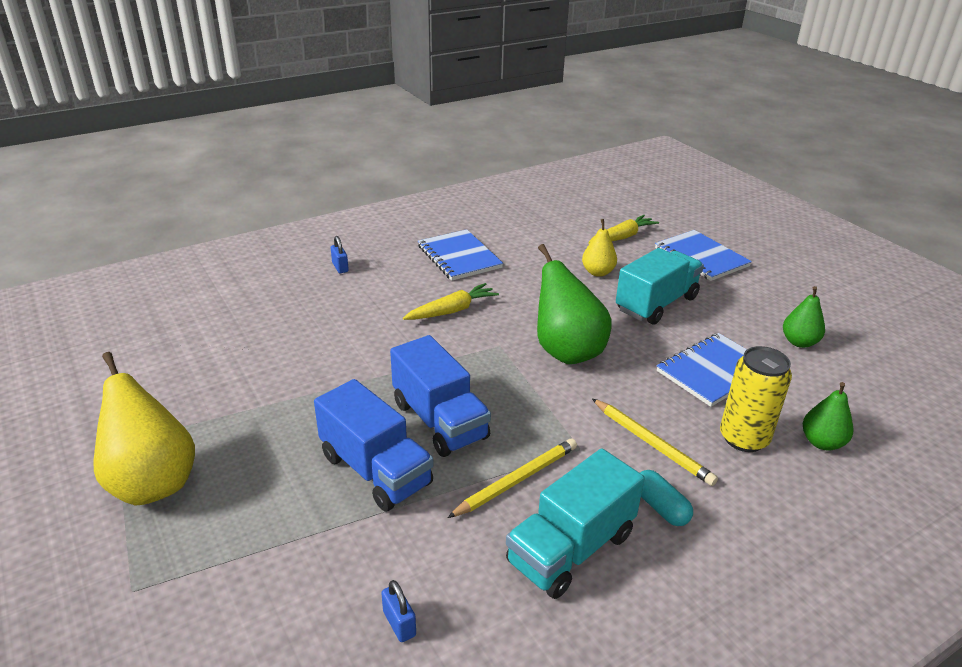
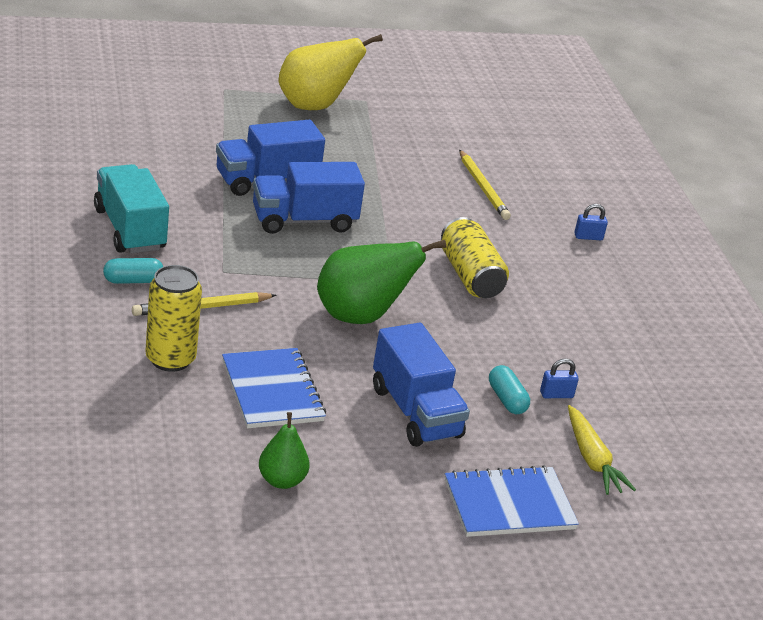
camera: 105 degrees right, 0 degrees up
(399, 623) = (128, 155): blue padlock -> blue padlock (556, 394)
(452, 310) = (470, 276): yellow carrot -> yellow can
(459, 257) = (583, 314): blue notebook -> none
(516, 480) = (211, 231): yellow pencil -> yellow pencil (483, 187)
(598, 272) = (506, 399): yellow pear -> turquoise capsule
(656, 304) = (415, 412): turquoise truck -> blue truck
(822, 442) = (130, 401): green pear -> none

